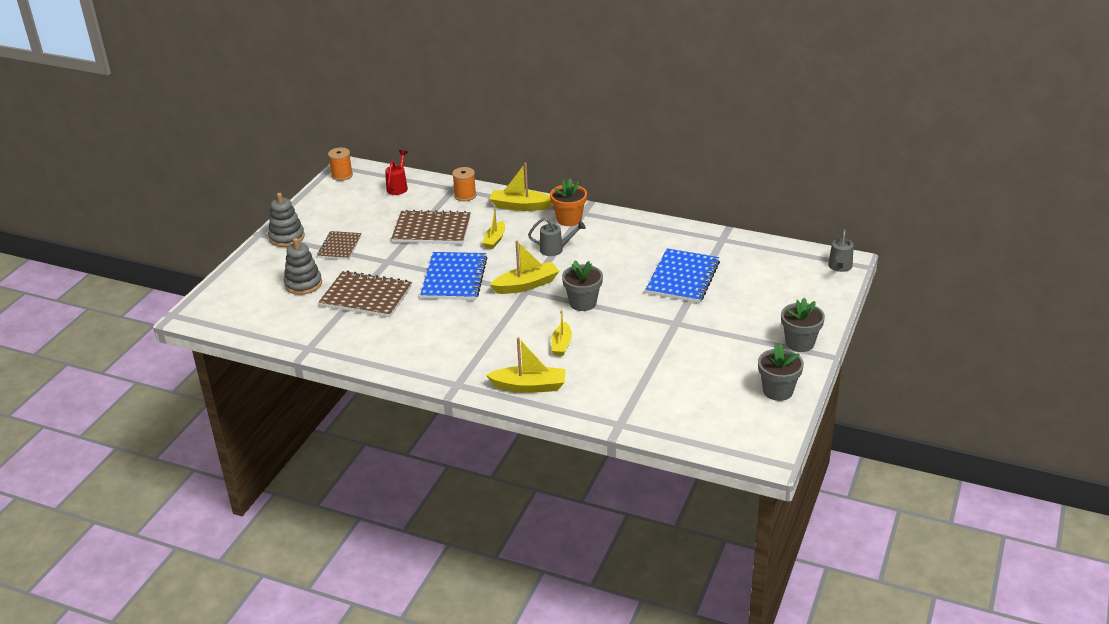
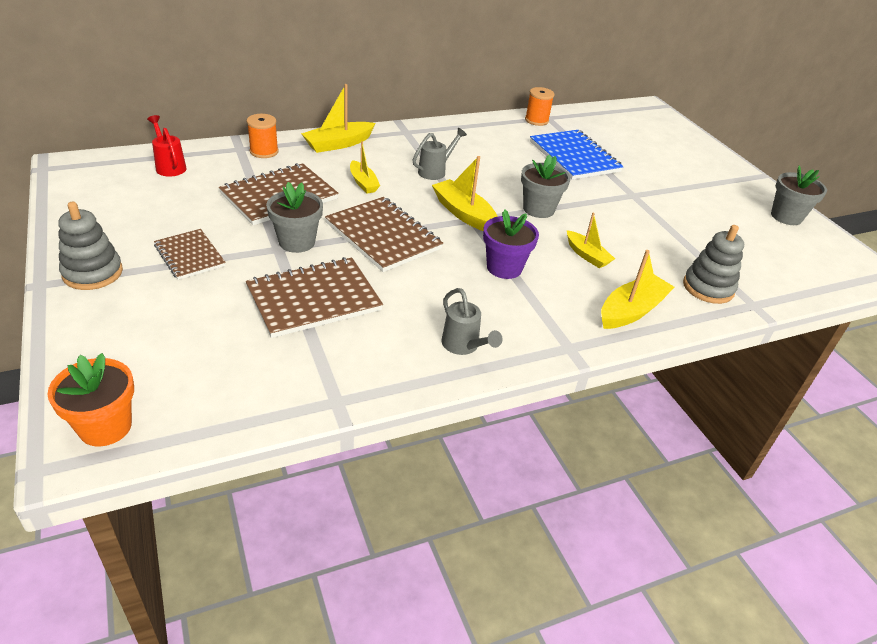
camera: 50 degrees left, 5 degrees up
(303, 284) = (205, 321): grey stacking toy -> grey stacking toy (708, 288)
(342, 175) = (71, 175): orange spool -> orange spool (536, 120)
(454, 278) = (383, 236): blue notebook -> brown notebook
(495, 327) = (504, 268): none -> purple flower pot
(526, 285) = (464, 213): yellow boat -> yellow boat turned 60 degrees counterclockwise
(569, 219) = (403, 141): orange flower pot -> orange flower pot (105, 427)
(799, 343) = (731, 174): grey flower pot -> grey flower pot (297, 242)
(839, 267) = (654, 111): grey watering can -> grey watering can (464, 346)

